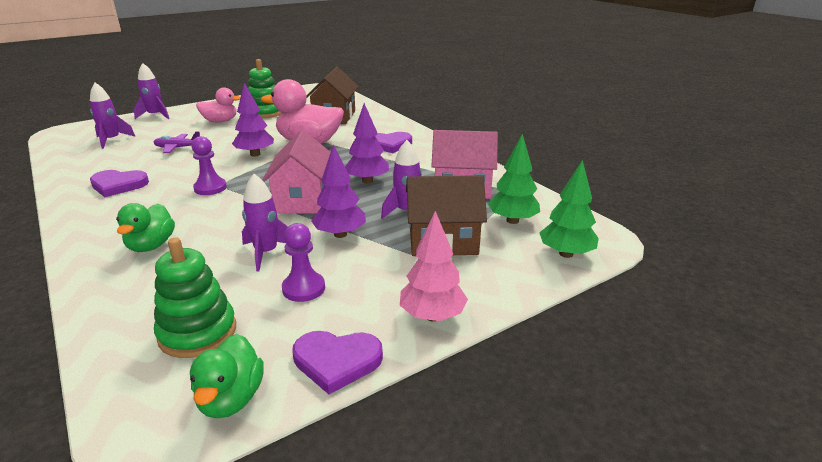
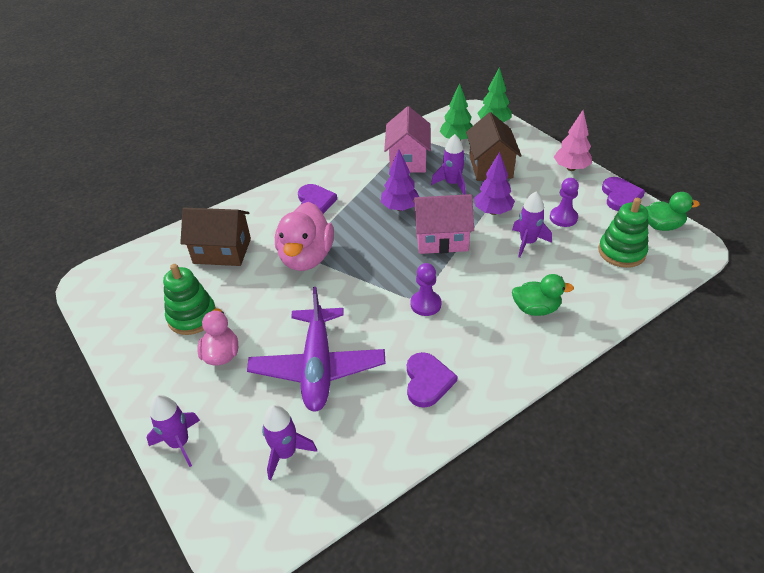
camera: 90 degrees left, 15 degrees up
(178, 148) = (318, 367): purple plane -> purple plane, size x2.17
(255, 154) = (339, 292): purple tree -> none

